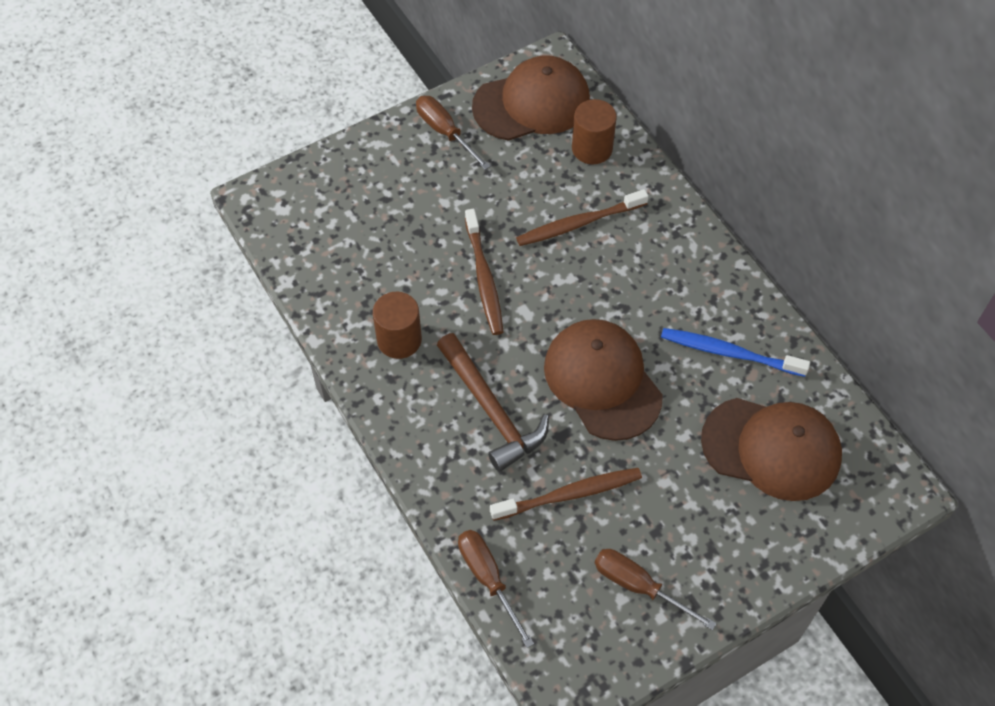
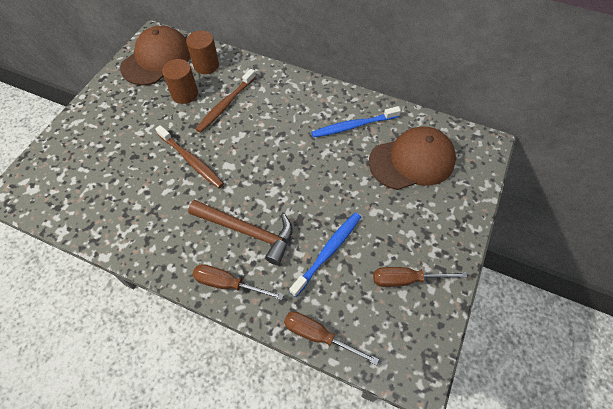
camera: 35 degrees left, 0 degrees up
(399, 340) = (162, 224): brown cylinder -> brown cylinder (184, 94)
(445, 132) = (115, 96): brown screwdriver -> brown screwdriver (228, 284)
(570, 494) = (328, 251): brown toothbrush -> blue toothbrush
(602, 381) = (299, 178): brown cap -> none

